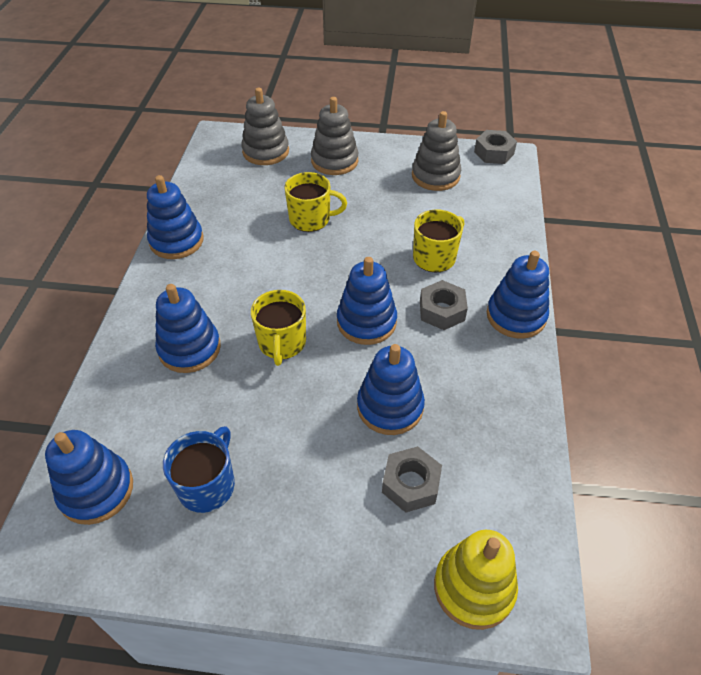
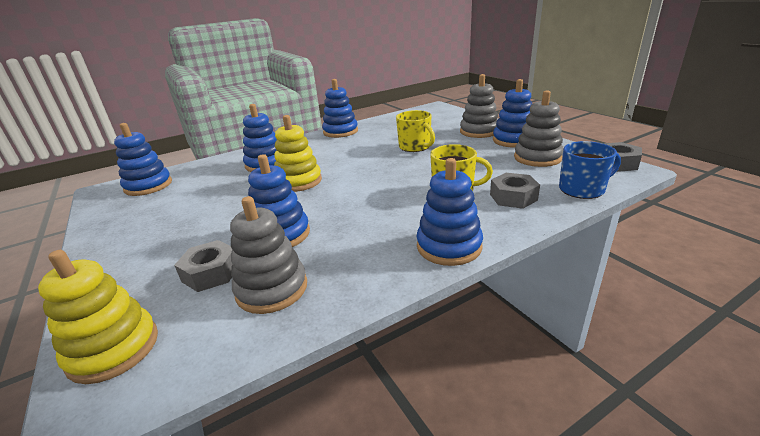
camera: 55 degrees right, 20 degrees down
(207, 485) = (167, 208): blue mug -> blue mug (582, 189)
(266, 151) = (447, 118): grey stacking toy -> grey stacking toy (272, 289)
(282, 343) = (299, 181): yellow mug -> yellow stacking toy
(366, 322) = (351, 195): blue stacking toy -> blue stacking toy (513, 140)
(442, 311) = (403, 214): grey nut -> grey nut (513, 197)

